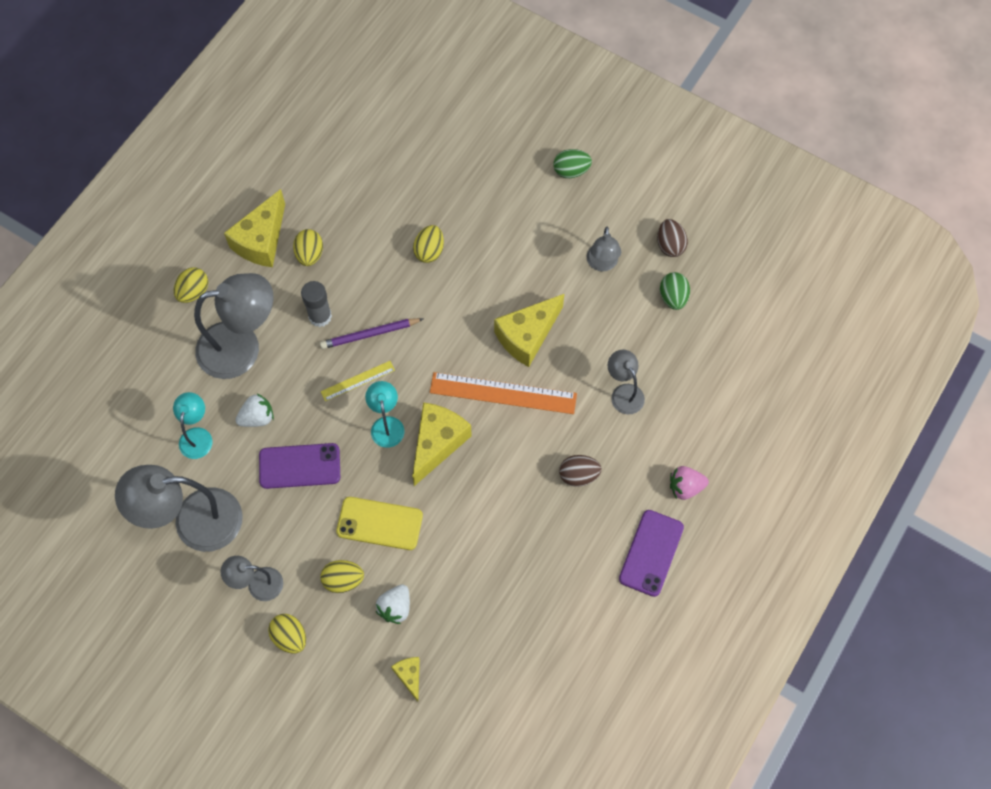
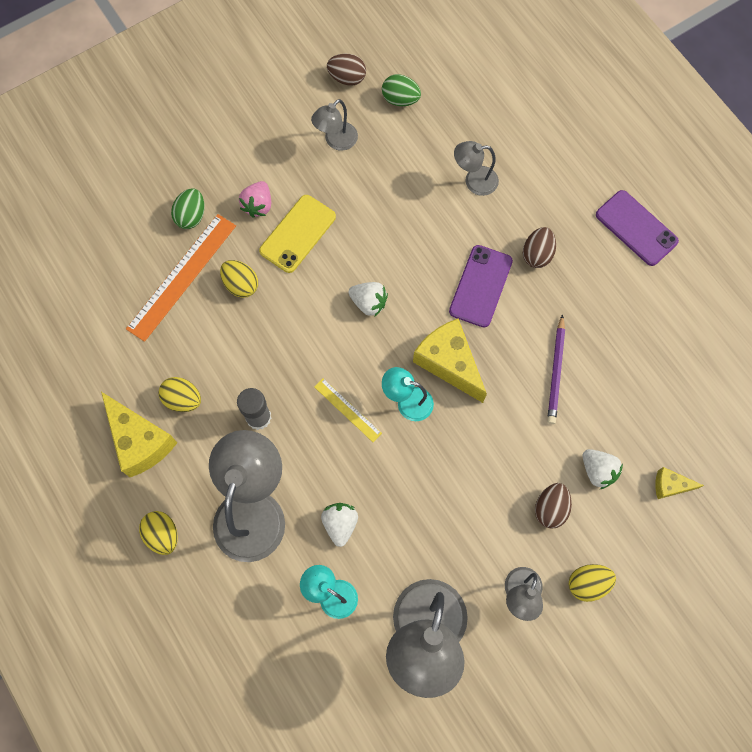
camera: 65 degrees left, 5 degrees up
(299, 466) = (413, 503): purple phone -> purple phone (480, 286)
(343, 580) = (550, 508): yellow egg -> brown egg
(357, 381) = (347, 410): yellow ruler -> yellow ruler turned 45 degrees counterclockwise
(369, 334) = (303, 378): purple pencil -> purple pencil (556, 372)
(379, 523) = (507, 450): yellow phone -> yellow phone (297, 234)
(462, 356) = (368, 303): none -> white strawberry
(503, 393) = (425, 283): orange ruler -> orange ruler (182, 276)
(527, 336) = (377, 237): yellow cheese -> none
(571, 171) = (224, 124): green egg -> green egg (191, 216)
(602, 264) = (336, 141): grey lamp -> grey lamp turned 105 degrees clockwise
(685, 487) = (587, 173): pink strawberry -> pink strawberry (258, 205)

